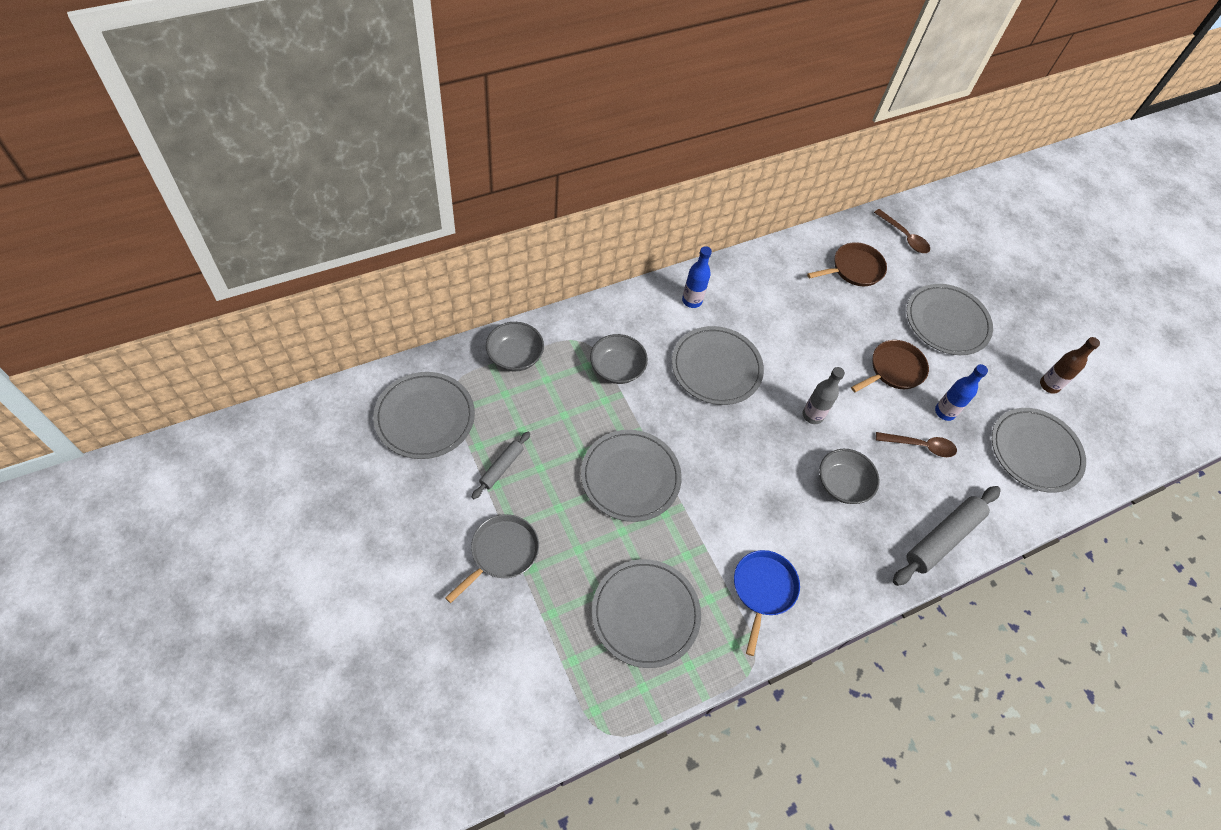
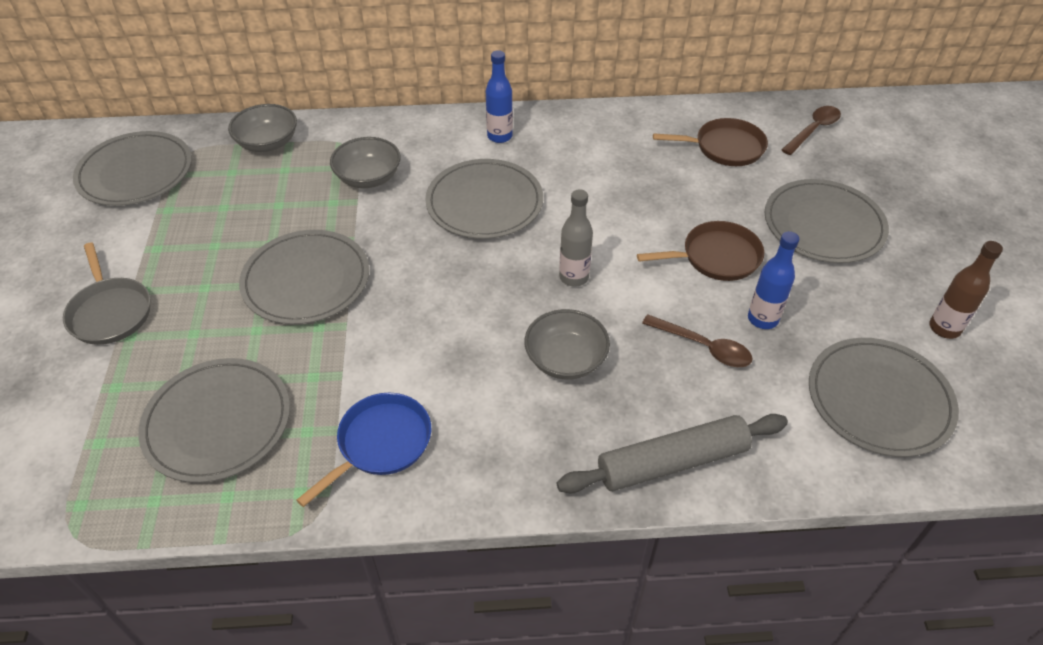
camera: 30 degrees right, 10 degrees down
(501, 467) = (174, 234): grey rolling pin -> none
(501, 553) = (110, 312): grey pan -> grey pan turned 90 degrees clockwise
(904, 236) = (813, 130): brown spoon -> brown spoon turned 120 degrees counterclockwise

